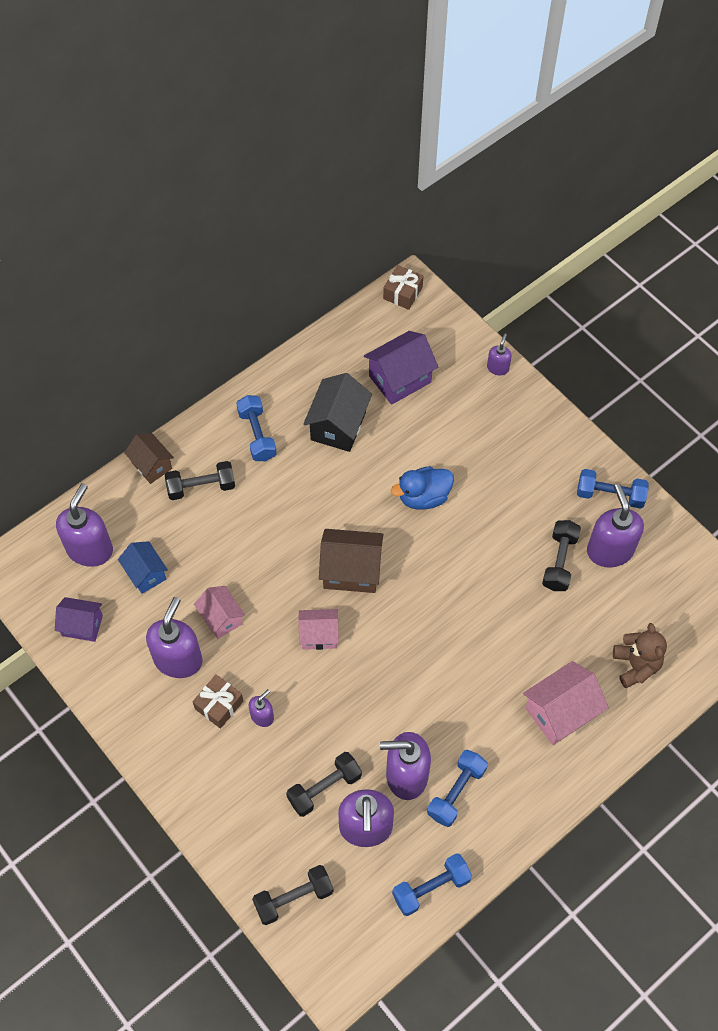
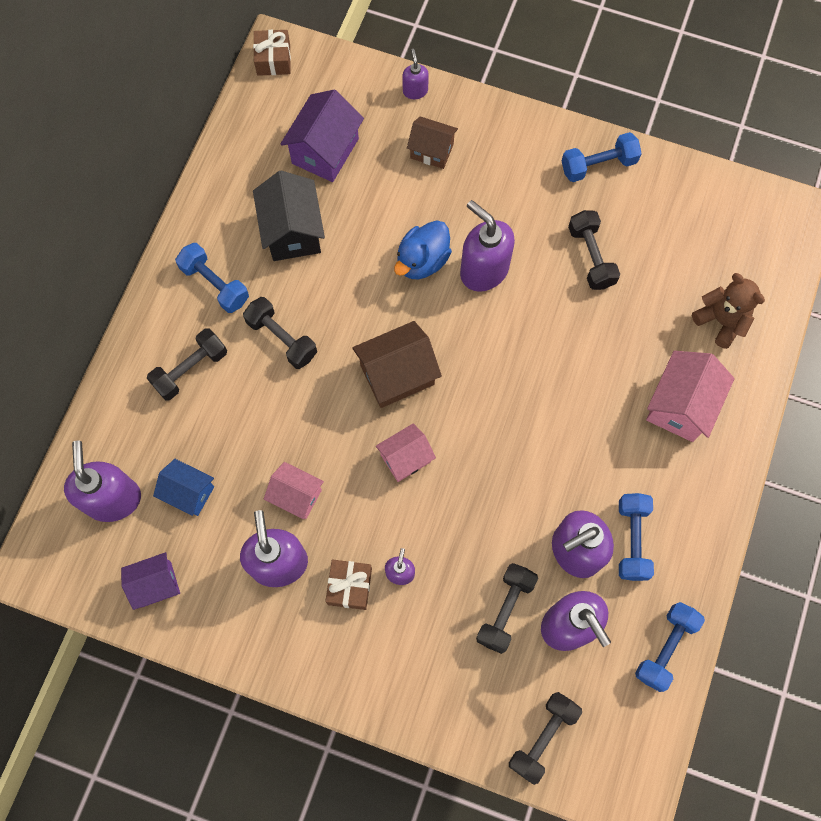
camera: 30 degrees left, 10 degrees up
(151, 465) = (123, 374): brown house -> brown house (431, 151)
(281, 499) = (282, 338): none -> black dumbbell
(609, 550) = (630, 220): purple soap dispenser -> purple soap dispenser (483, 270)

